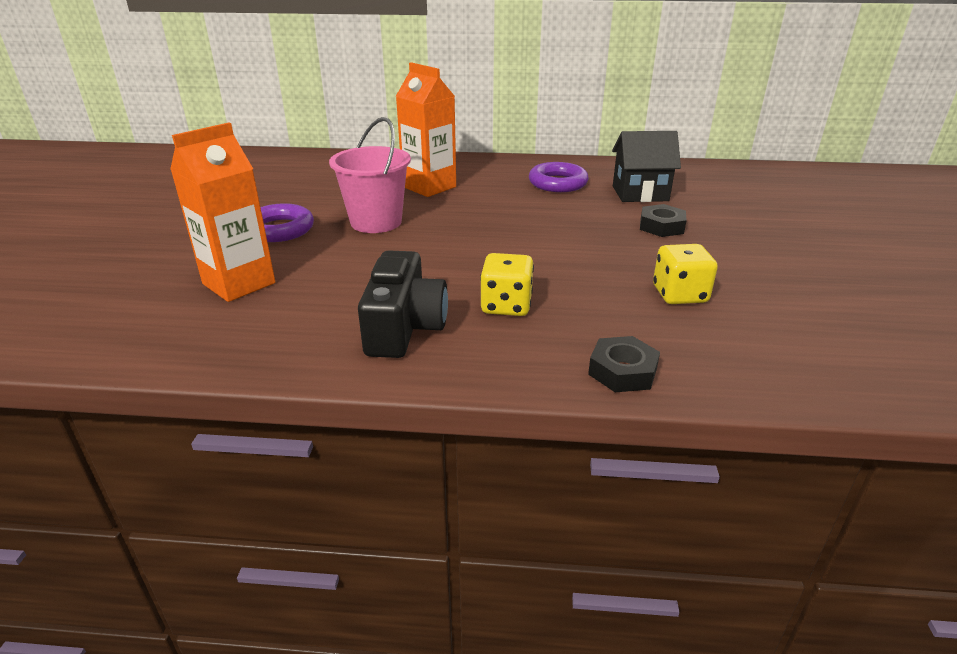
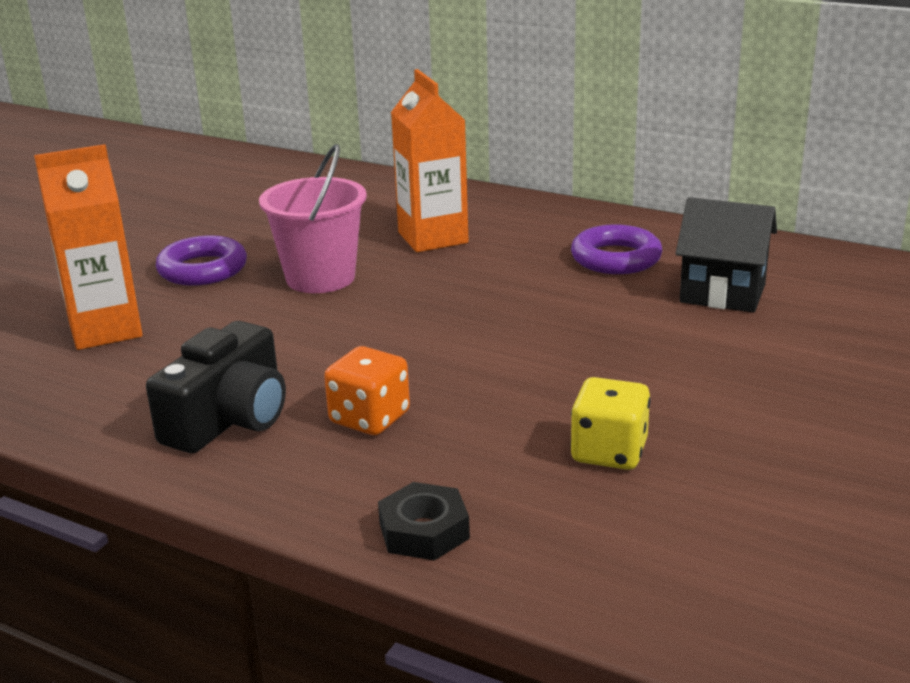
camera: 25 degrees right, 5 degrees down
(506, 305) = (369, 418): yellow dice -> orange dice
(661, 226) = (697, 350): black nut -> none

